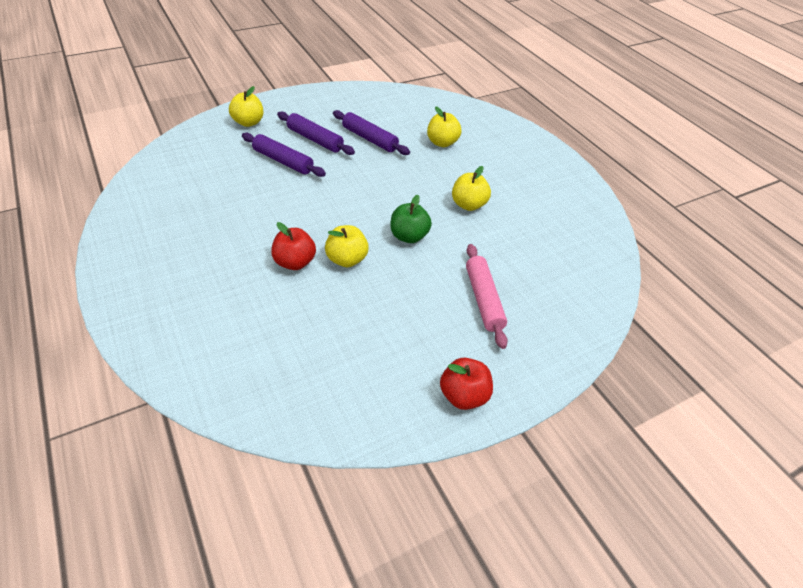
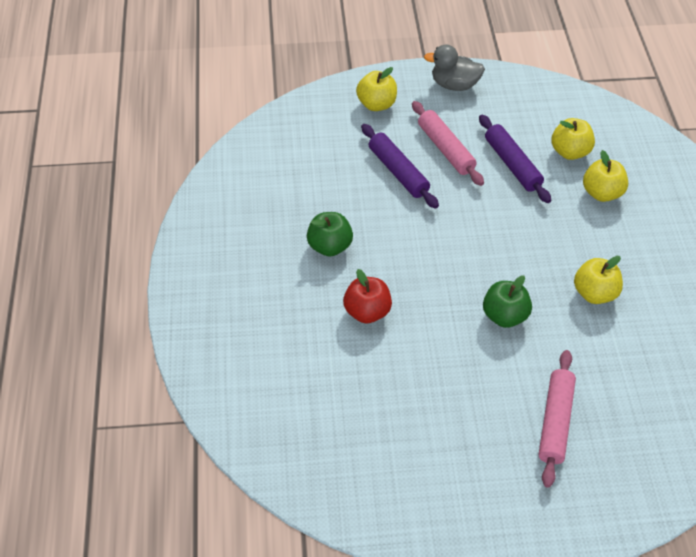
camera: 25 degrees right, 5 degrees up
(244, 223) = (329, 246): none -> green apple
(305, 100) = (454, 85): none -> grey duck
(315, 139) = (445, 149): purple rolling pin -> pink rolling pin
(347, 259) = (423, 325): yellow apple -> yellow apple (569, 152)
(464, 395) = (483, 522): red apple -> none

